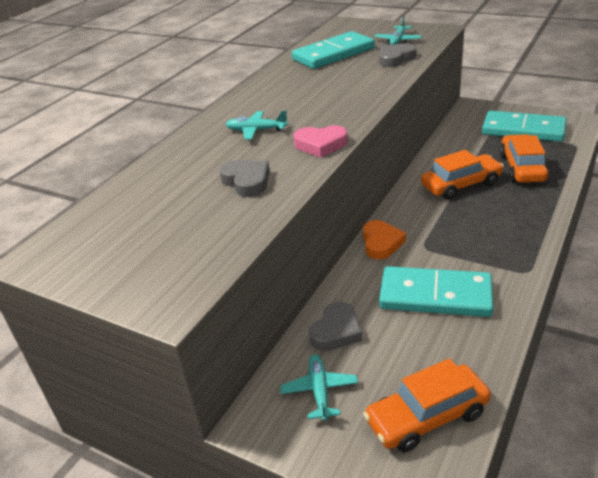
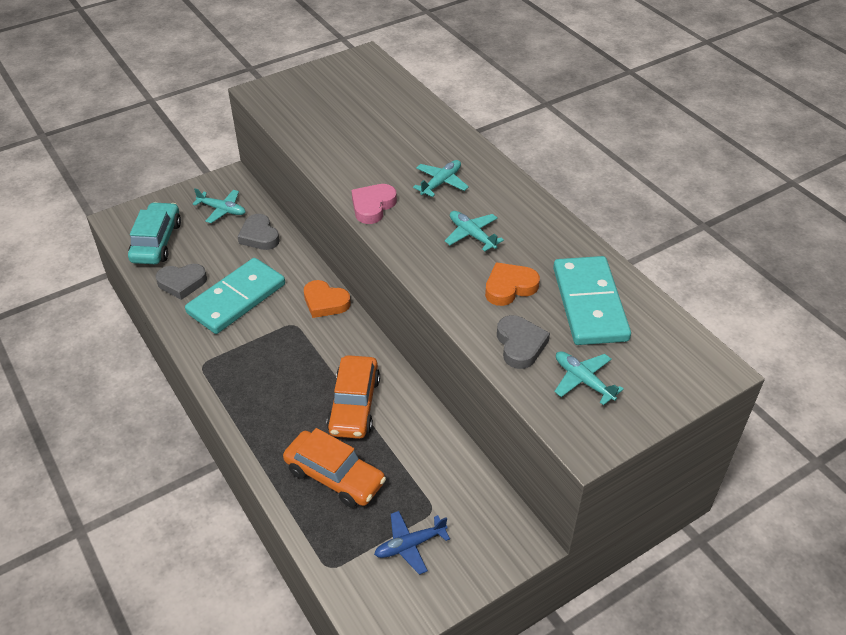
camera: 115 degrees right, 10 degrees up
(247, 181) = (359, 152): grey heart -> grey heart (182, 283)
(310, 100) = (472, 235): none -> turquoise plane
(349, 75) = (509, 287): none -> orange heart
(426, 417) = (157, 242): orange car -> turquoise car
(523, 130) = (409, 545): turquoise domino -> blue plane

